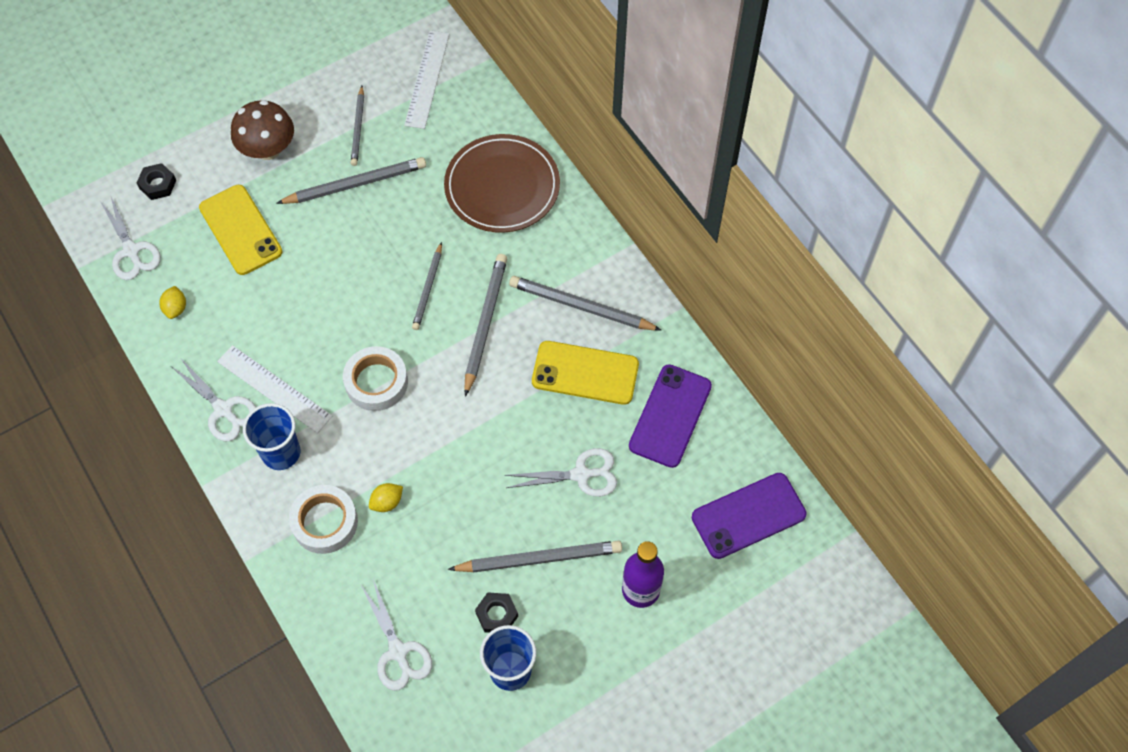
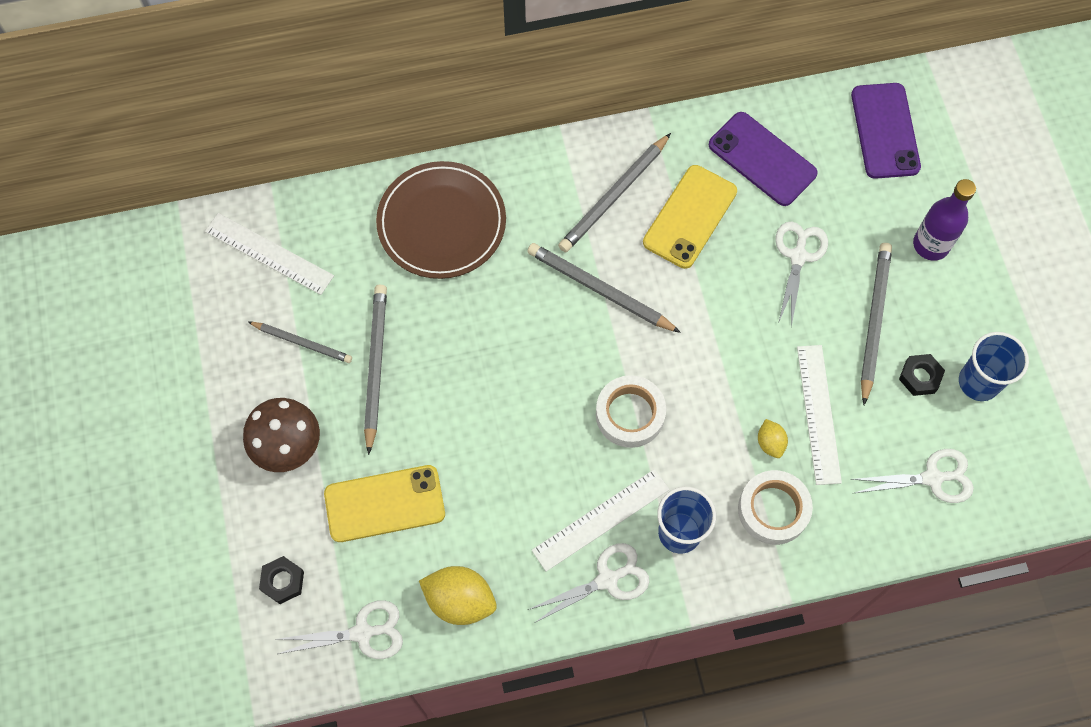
camera: 70 degrees left, 5 degrees up
(176, 308) = (460, 600): yellow lemon -> yellow lemon, size x1.86
(428, 288) = (537, 332): grey pencil -> none
(429, 535) = (818, 414): none -> white ruler

